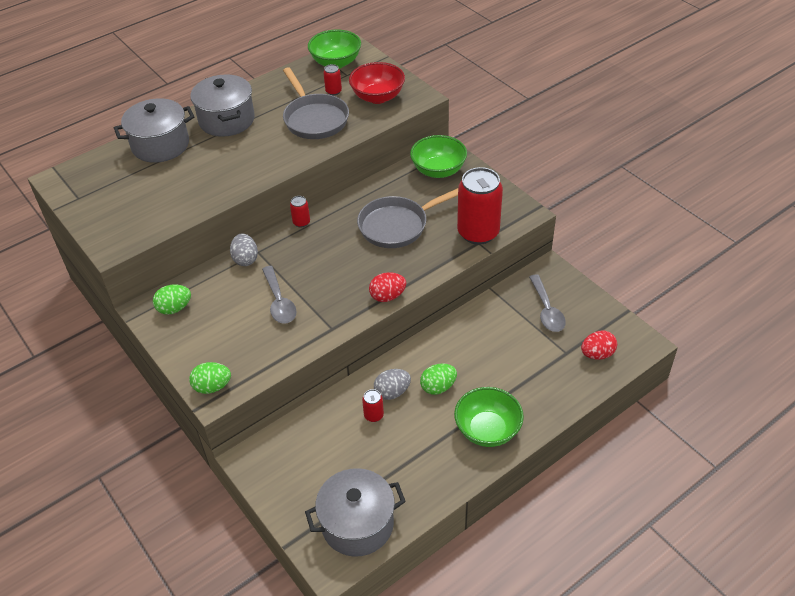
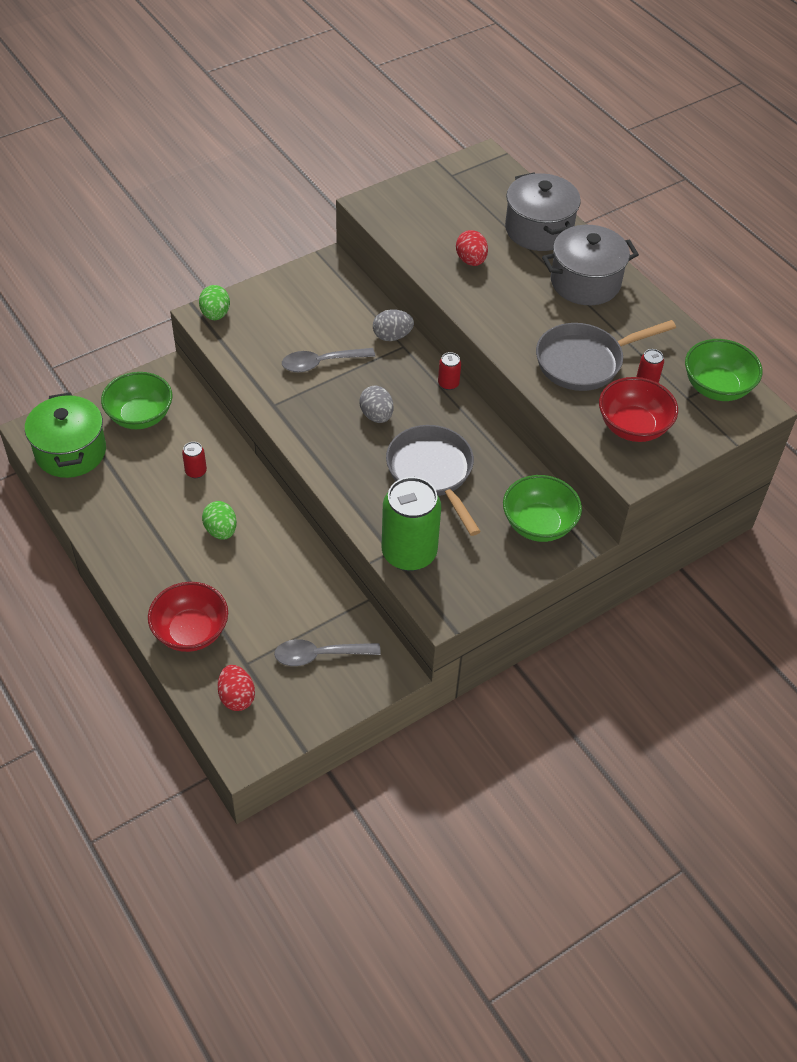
camera: 90 degrees right, 5 degrees up
(174, 308) = (327, 284): green egg -> none
(357, 524) = (70, 452): grey pot -> green pot
(387, 296) = (312, 455): red egg -> red egg (471, 260)
(392, 392) = (223, 489): grey egg -> grey egg (376, 415)
(478, 233) = (409, 553): red can -> green can
(487, 430) = (152, 568): green bowl -> green bowl (140, 416)
(545, 392) = (191, 631): none -> red bowl

